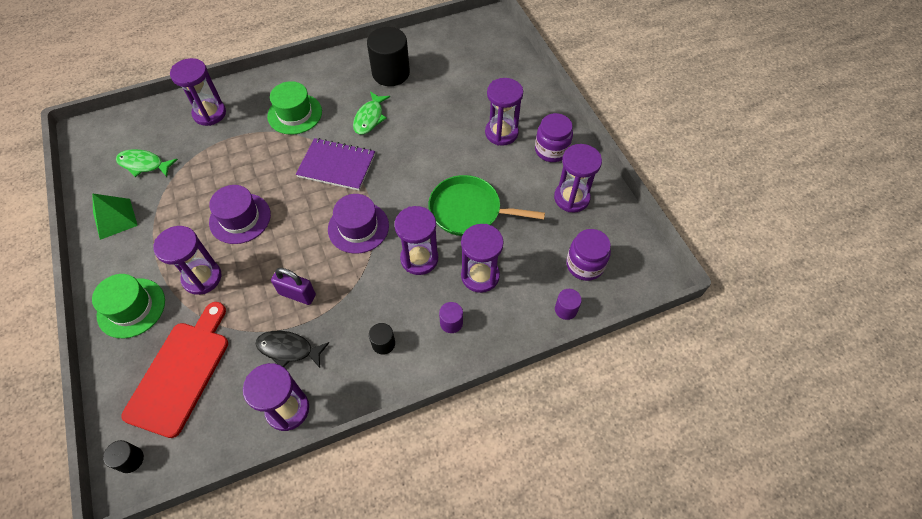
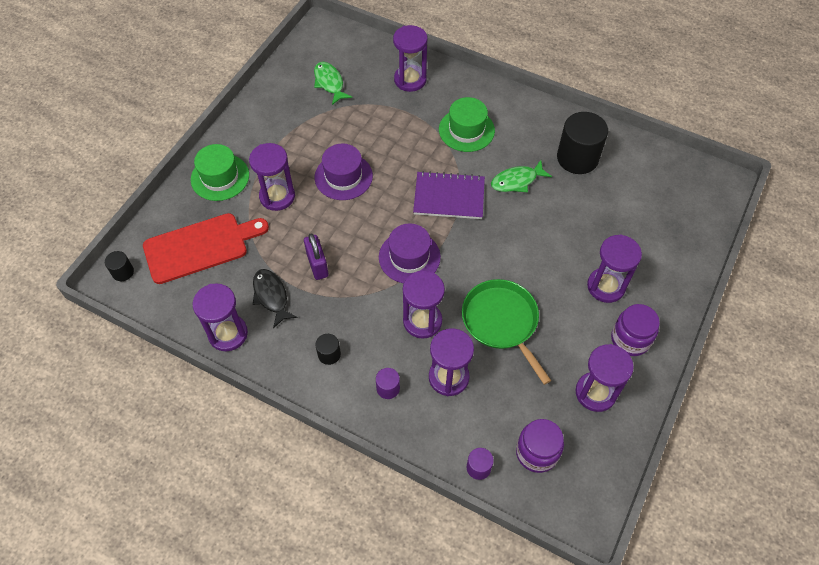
camera: 50 degrees right, 0 degrees up
(115, 218) = (273, 107): green pyramid -> none
(337, 165) = (449, 197): purple notebook -> purple notebook turned 60 degrees counterclockwise

